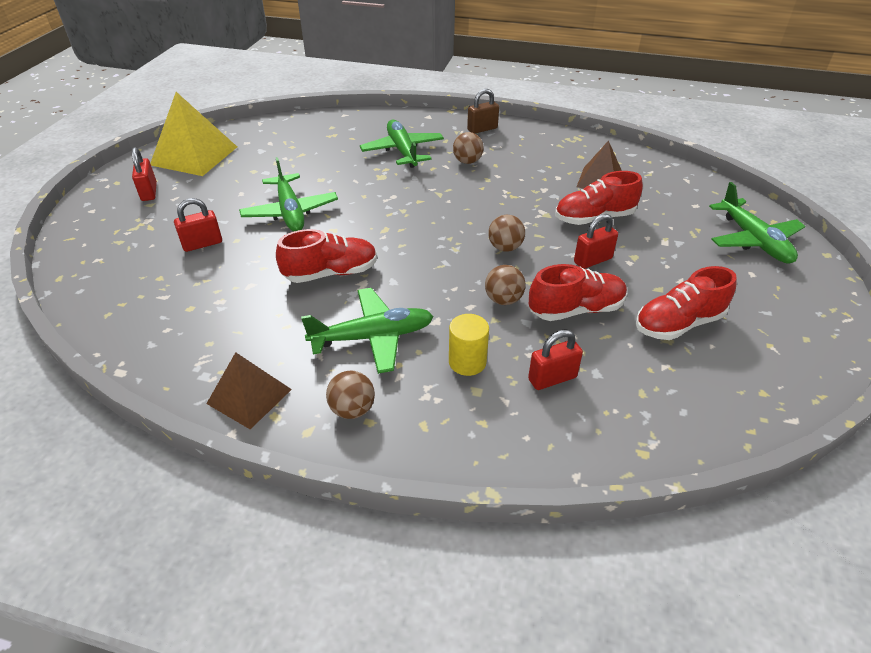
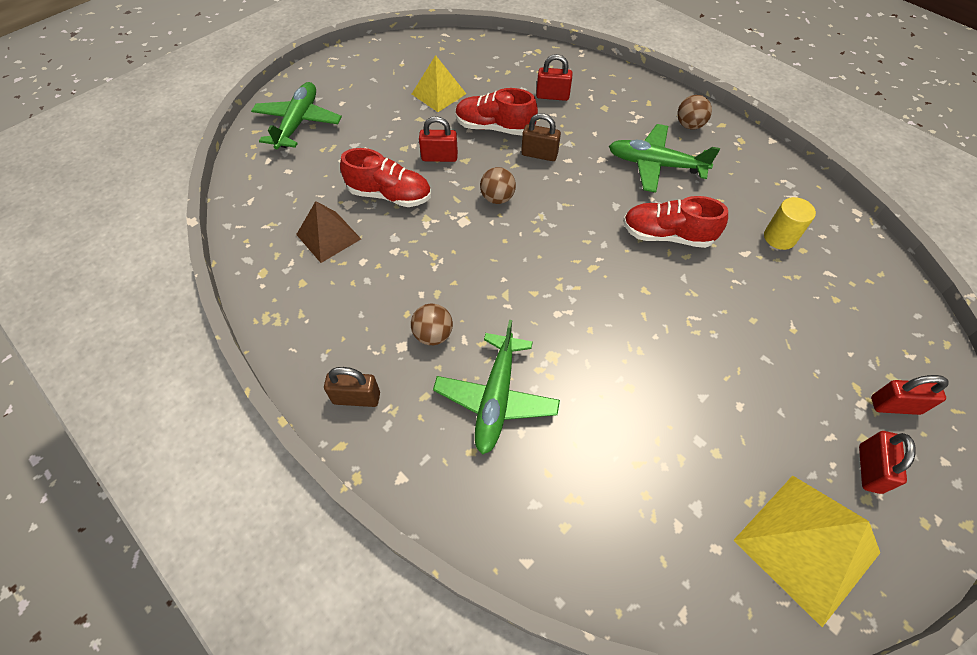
camera: 150 degrees left, 15 degrees up
(202, 244) = (792, 329): red padlock -> red padlock (895, 405)
(249, 396) = (757, 158): brown pyramid -> none
(290, 212) = (684, 338): green plane -> none
(467, 362) = (598, 124): yellow cylinder -> yellow cylinder (779, 237)
(503, 300) = (539, 154): brown ball -> brown padlock
(678, 324) = (438, 94): red shoe -> yellow pyramid

